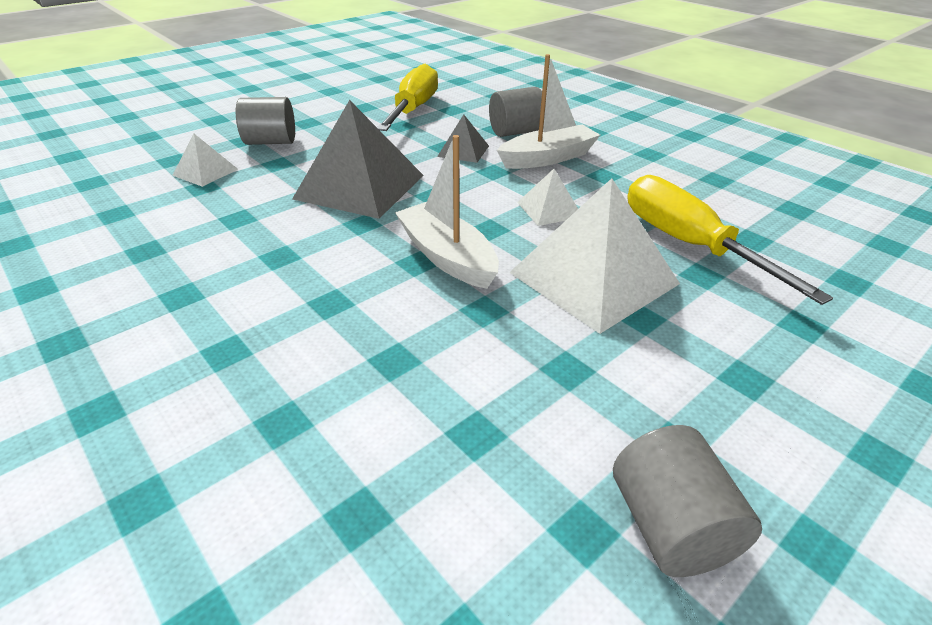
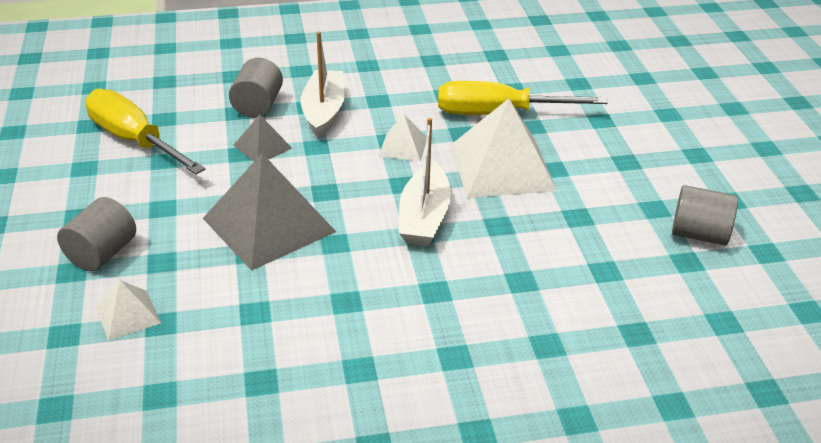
camera: 60 degrees left, 0 degrees up
(447, 257) = (424, 217): white boat -> white boat turned 75 degrees counterclockwise

